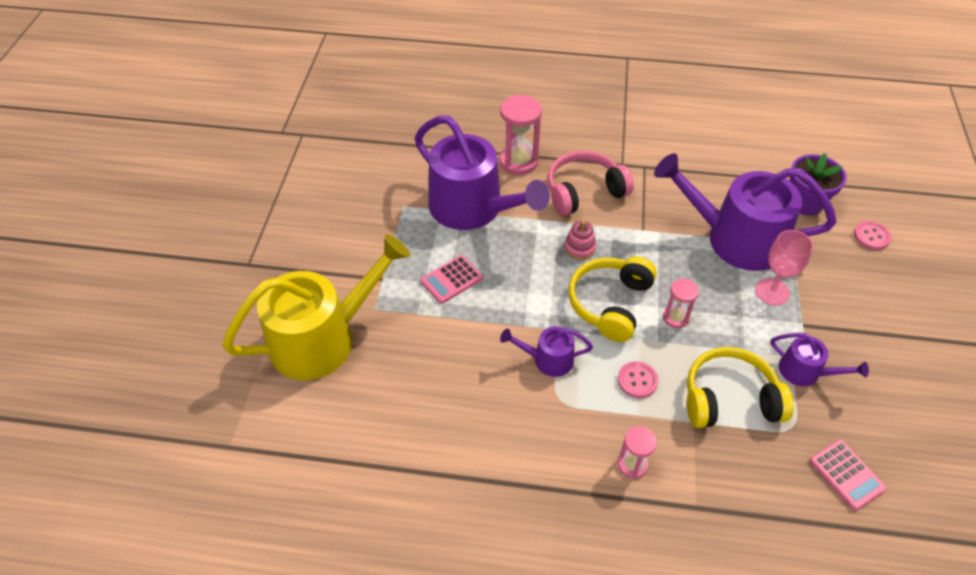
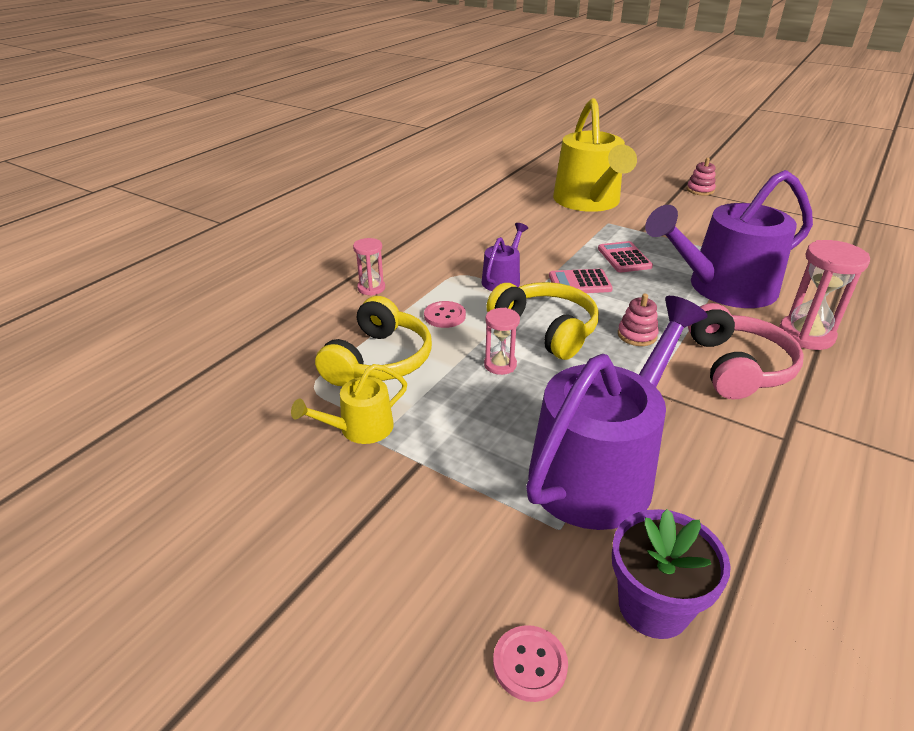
camera: 115 degrees right, 15 degrees down
(248, 247) = (700, 190): none -> pink stacking toy
(772, 292) = (487, 459): pink goblet -> none
(804, 371) = (360, 428): purple watering can -> yellow watering can
(846, 475) = (235, 398): pink calculator -> pink calculator (579, 283)

